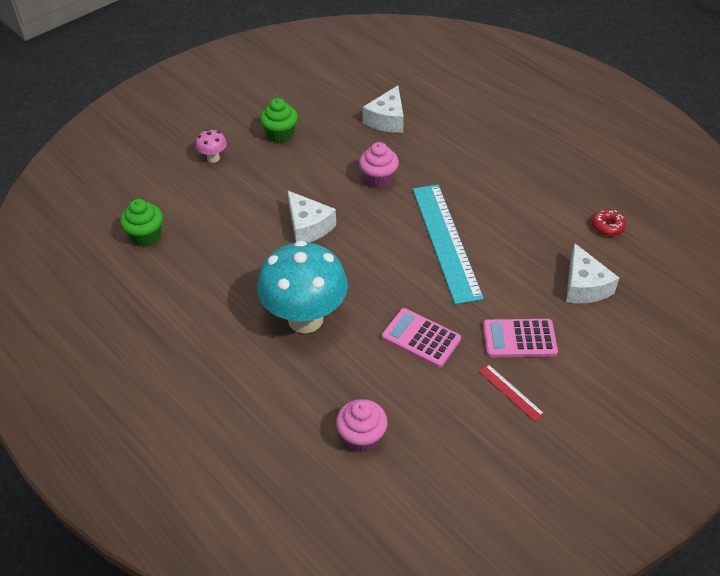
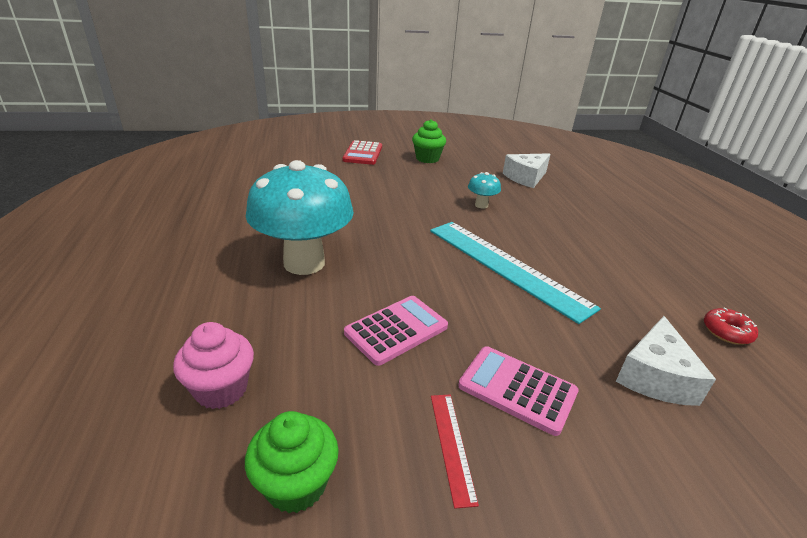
camera: 30 degrees right, 15 degrees down
(146, 236) = (260, 171): green cupcake -> green cupcake (296, 484)
(213, 158) = (363, 153): pink mushroom -> red calculator
(308, 226) = (385, 209): white cheese -> none
(378, 179) = (481, 205): pink cupcake -> turquoise mushroom
(421, 338) = (396, 330): pink calculator -> pink calculator turned 75 degrees clockwise
(446, 241) = (506, 266): turquoise ruler -> turquoise ruler turned 60 degrees counterclockwise

